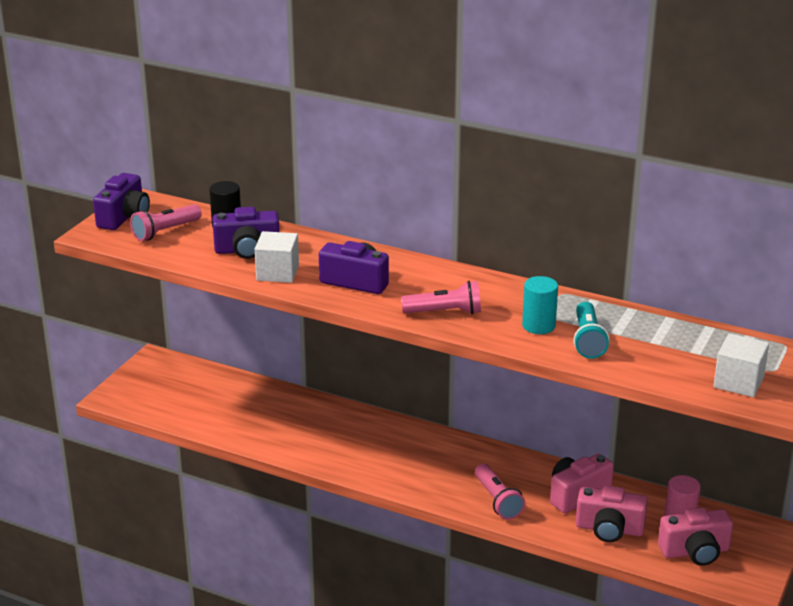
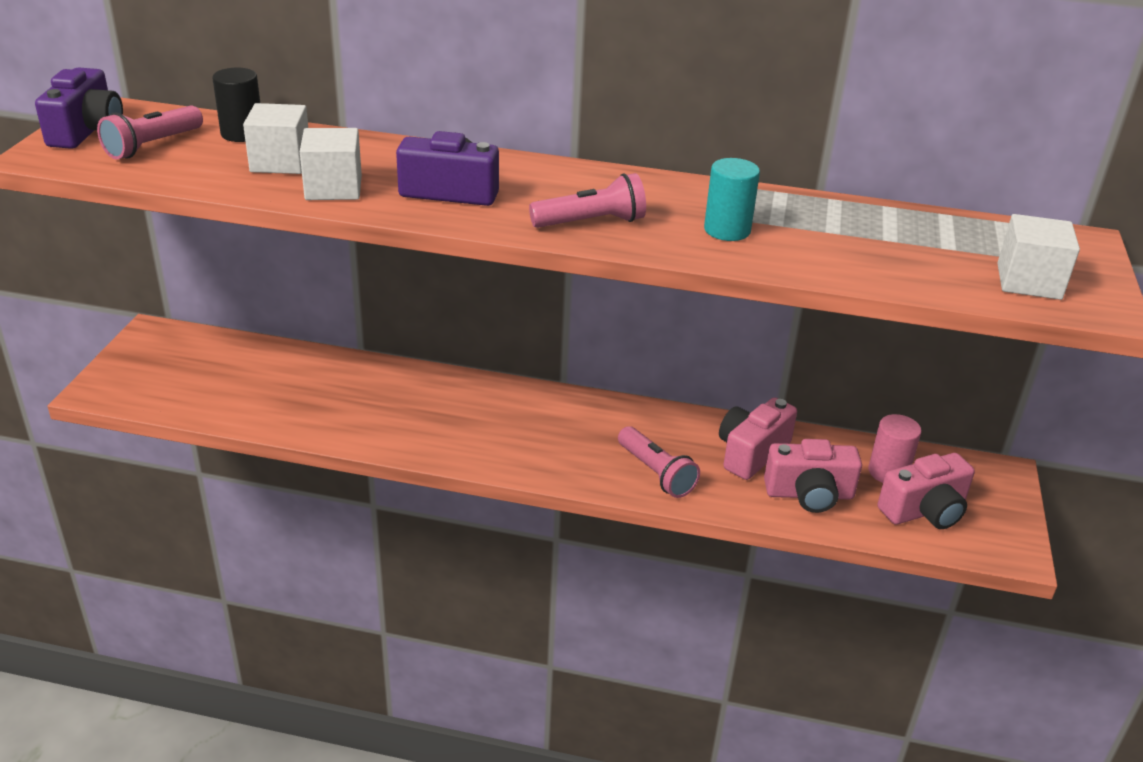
camera: 15 degrees left, 5 degrees up
(247, 250) = (280, 162): purple camera -> white cube
(588, 340) = (802, 244): turquoise flashlight -> none

